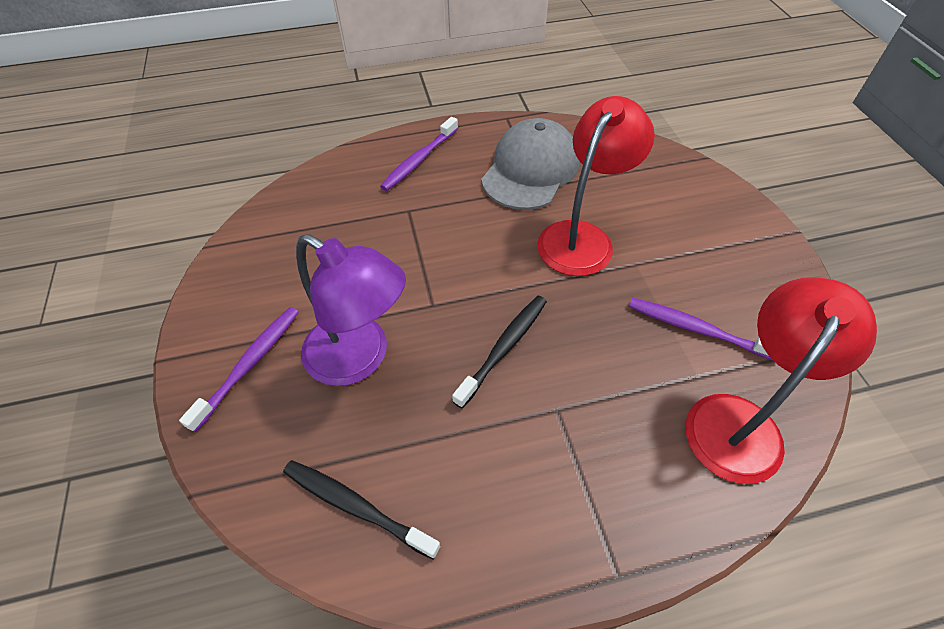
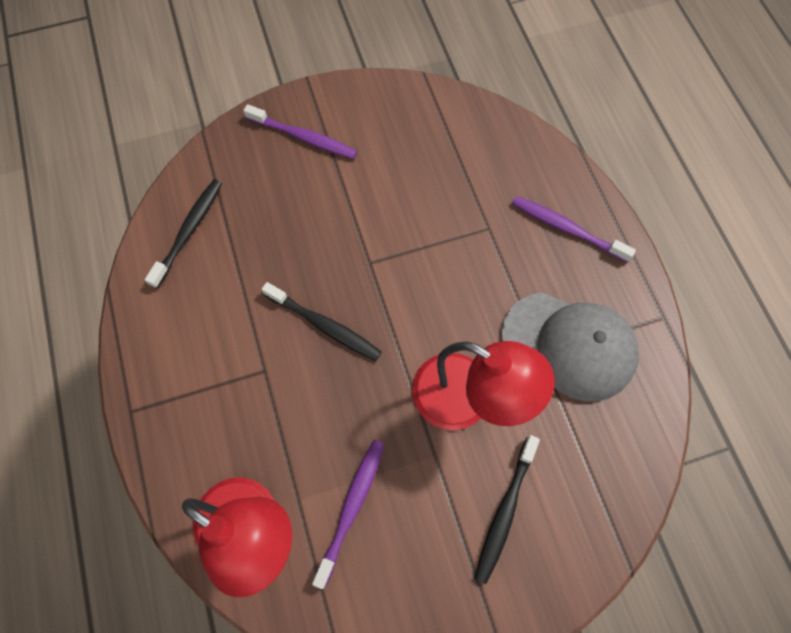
camera: 85 degrees right, 15 degrees up
(360, 358) = (311, 213): purple lamp -> none
(679, 221) = (505, 511): none -> black toothbrush

